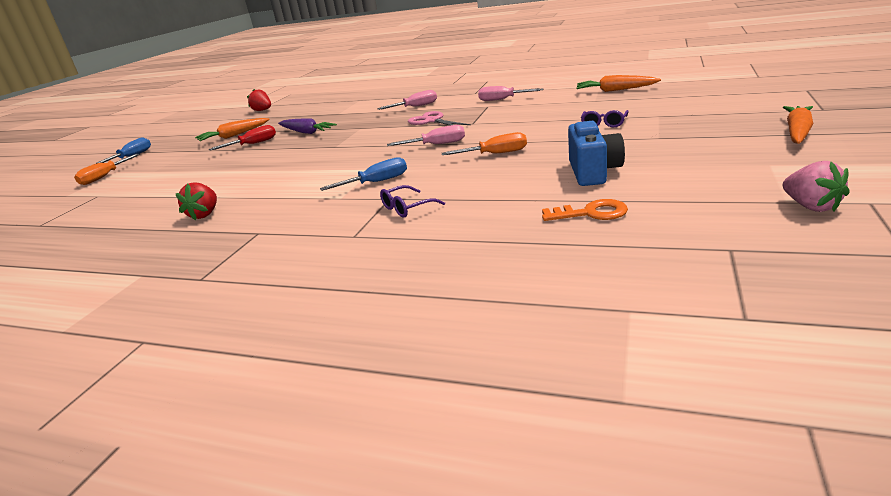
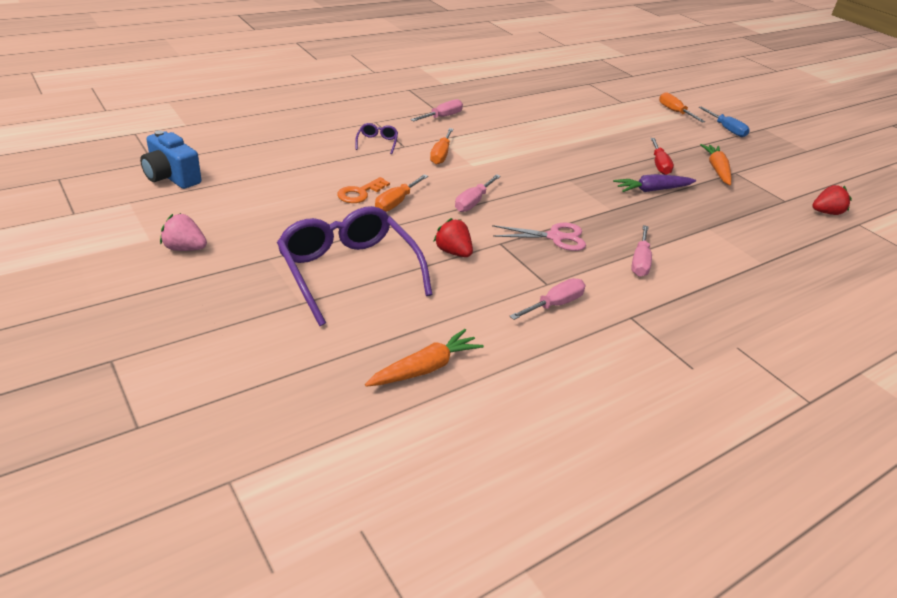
camera: 120 degrees right, 10 degrees up
(204, 214) = (502, 110): red strawberry -> red strawberry (453, 252)
(276, 222) = (442, 117): none -> pink screwdriver
(376, 182) = (441, 154): blue screwdriver -> orange screwdriver
(591, 213) = (251, 165): orange key -> orange key (360, 193)
(593, 172) = (286, 200): blue camera -> blue camera (171, 177)
(604, 124) = (348, 271): purple glasses -> purple glasses, size x2.44
(797, 132) = (134, 296): orange carrot -> none
(811, 206) = (112, 201): pink strawberry -> pink strawberry (185, 248)

